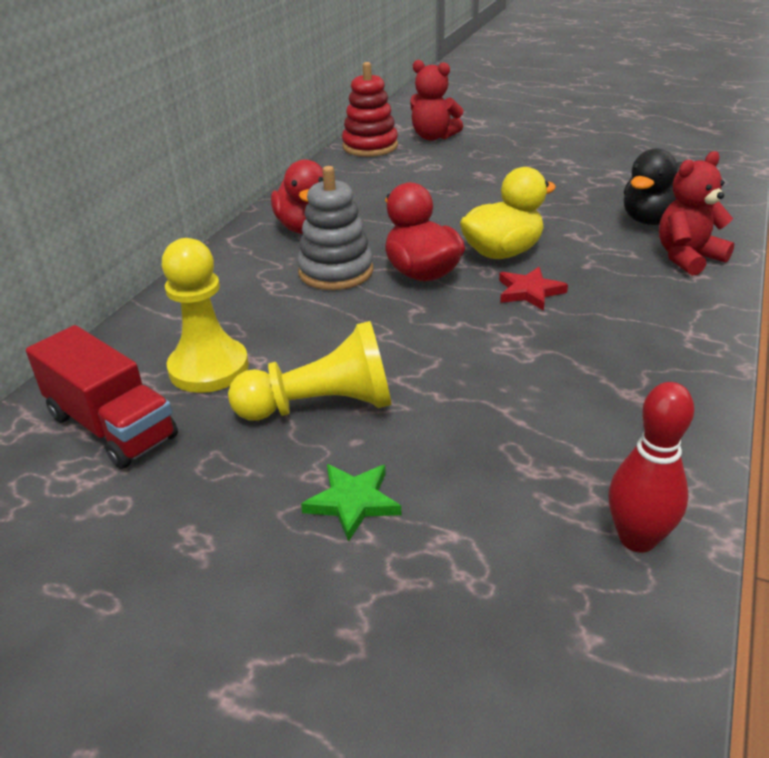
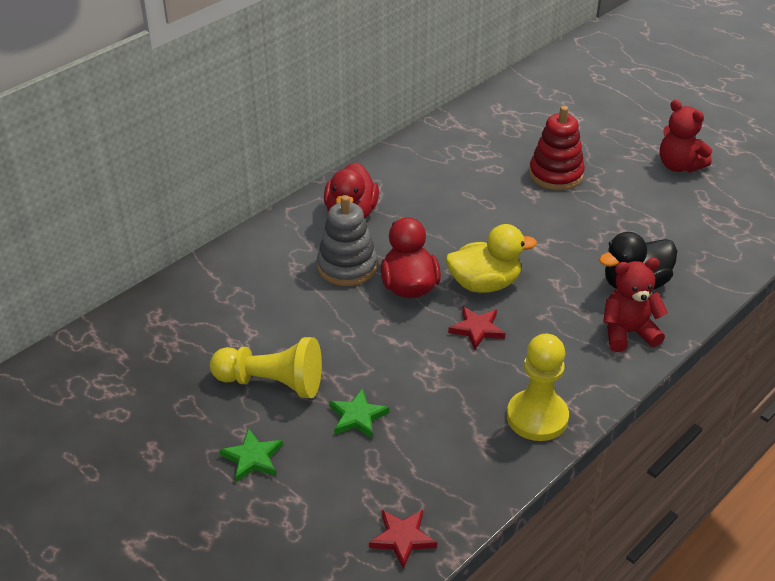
camera: 20 degrees right, 5 degrees up
(112, 426) = (138, 357): red truck -> none
(209, 368) = (216, 329): yellow pawn -> yellow pawn (537, 417)
(370, 146) = (457, 129): red stacking toy -> red stacking toy (556, 174)
(433, 137) = (520, 130): red teddy bear -> red teddy bear (679, 166)
(461, 412) = (357, 416): none -> green star
(637, 539) = (402, 538): red bowling pin -> red star

